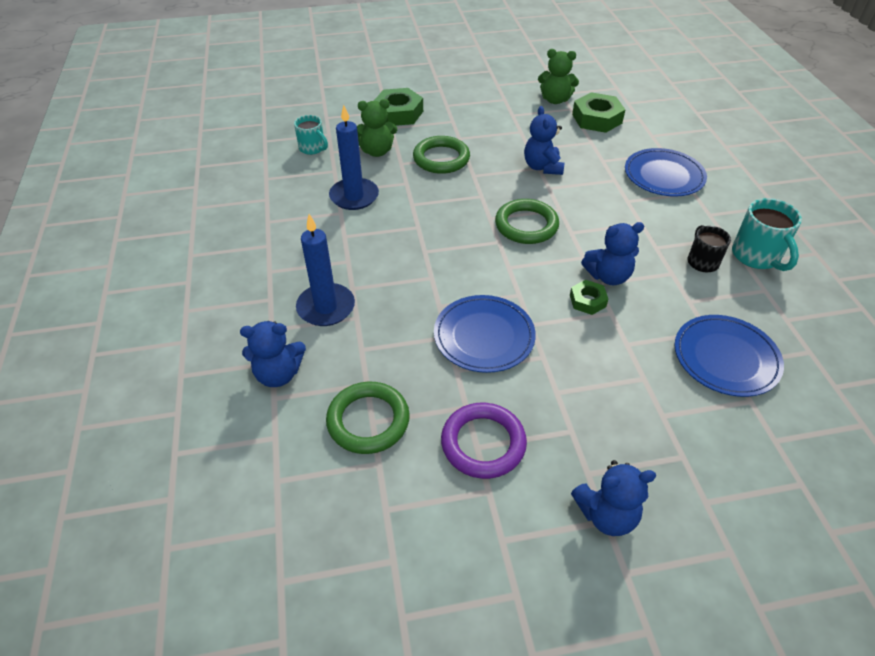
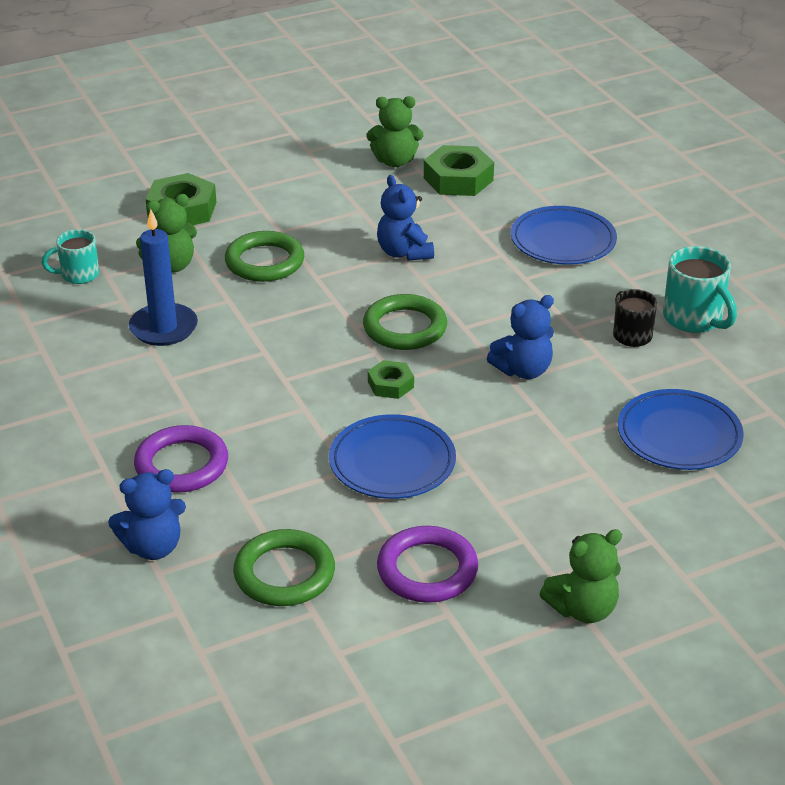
camera: 15 degrees left, 10 degrees down
(312, 148) = (78, 275): turquoise mug -> turquoise mug turned 135 degrees clockwise
(326, 307) = (181, 465): blue candle -> purple ring
(587, 301) = (505, 402): green nut -> green nut (390, 384)
(606, 514) = (583, 609): blue teddy bear -> green teddy bear

